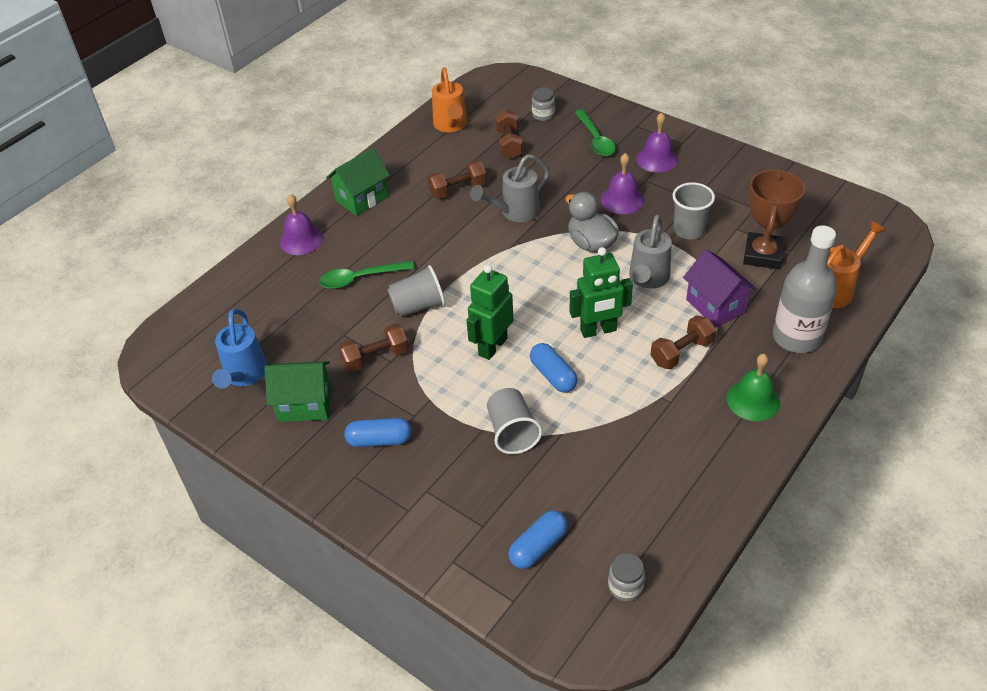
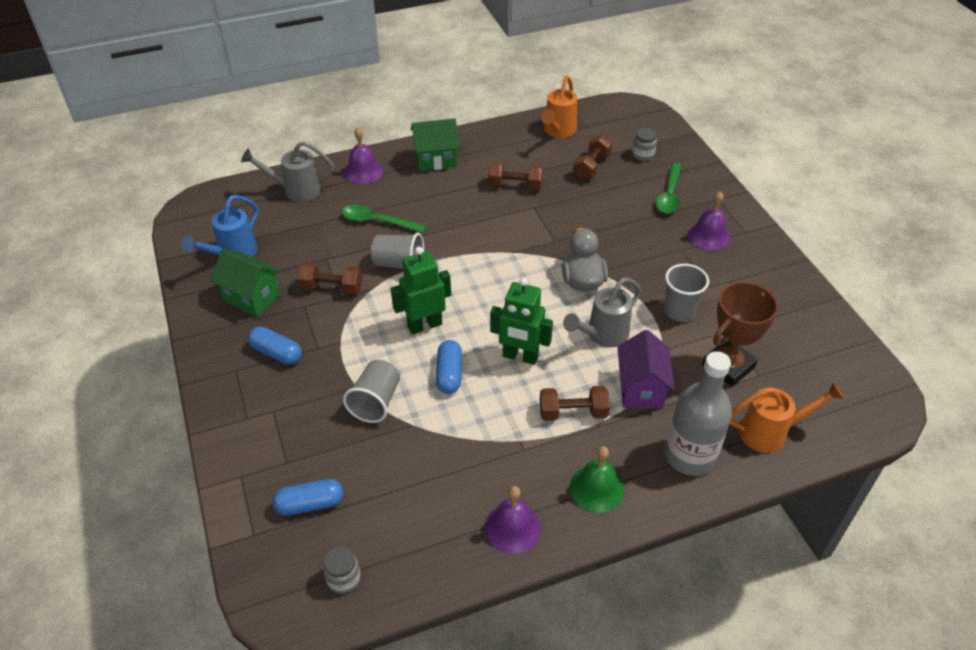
camera: 30 degrees right, 0 degrees up
(515, 212) = (543, 225): grey watering can -> grey watering can (296, 190)
(622, 200) = (644, 257): purple bell -> purple bell (512, 527)

